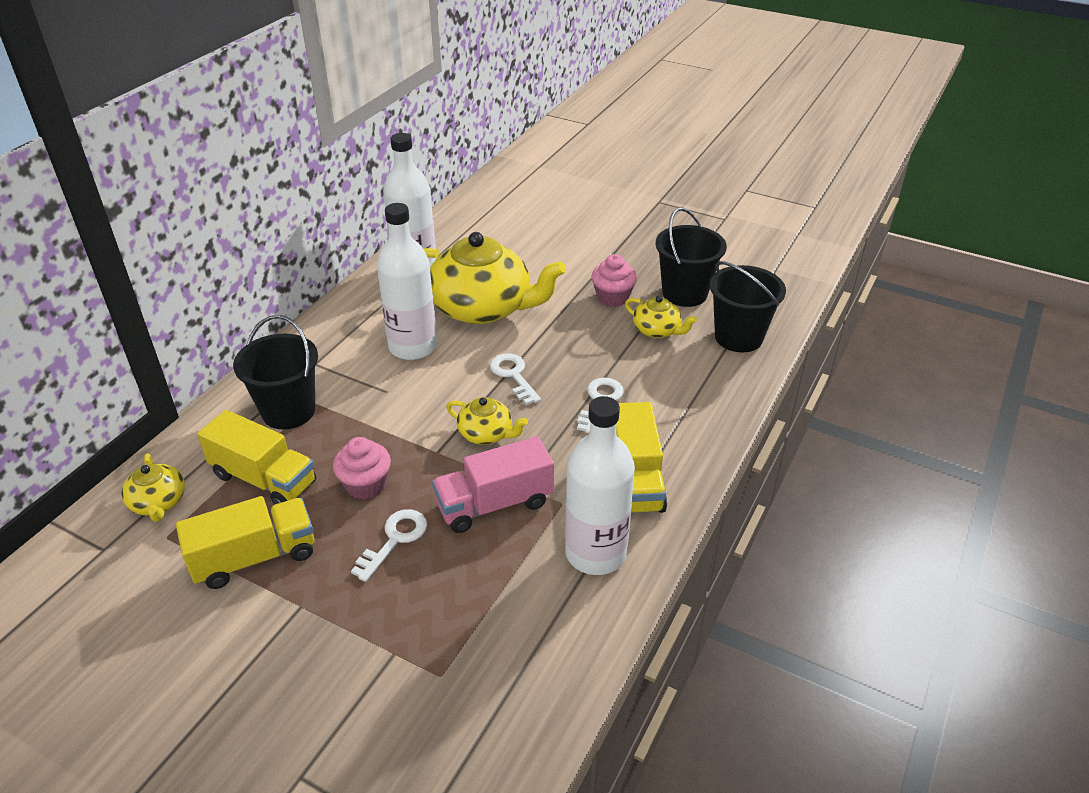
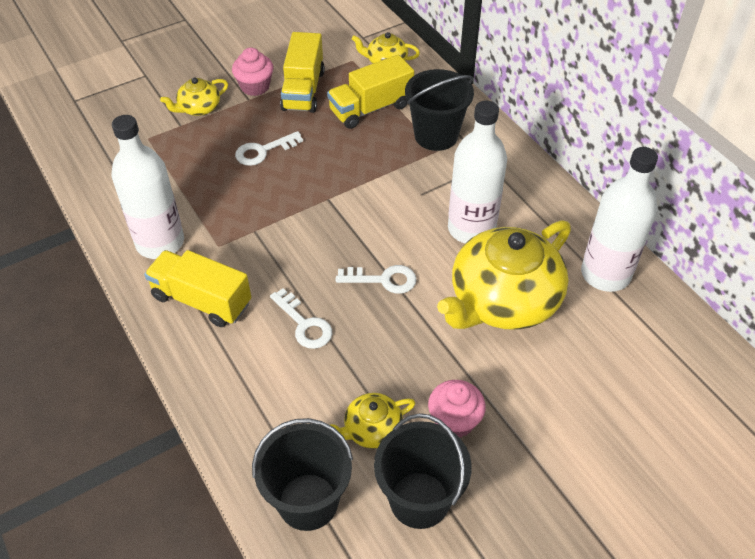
camera: 120 degrees right, 10 degrees up
(366, 485) = (325, 152): pink cupcake -> pink cupcake (255, 86)
(395, 539) = (263, 151): white key -> white key turned 90 degrees clockwise
(486, 433) = (325, 233): yellow teapot -> yellow teapot (199, 108)
(494, 504) = (250, 209): pink truck -> none

